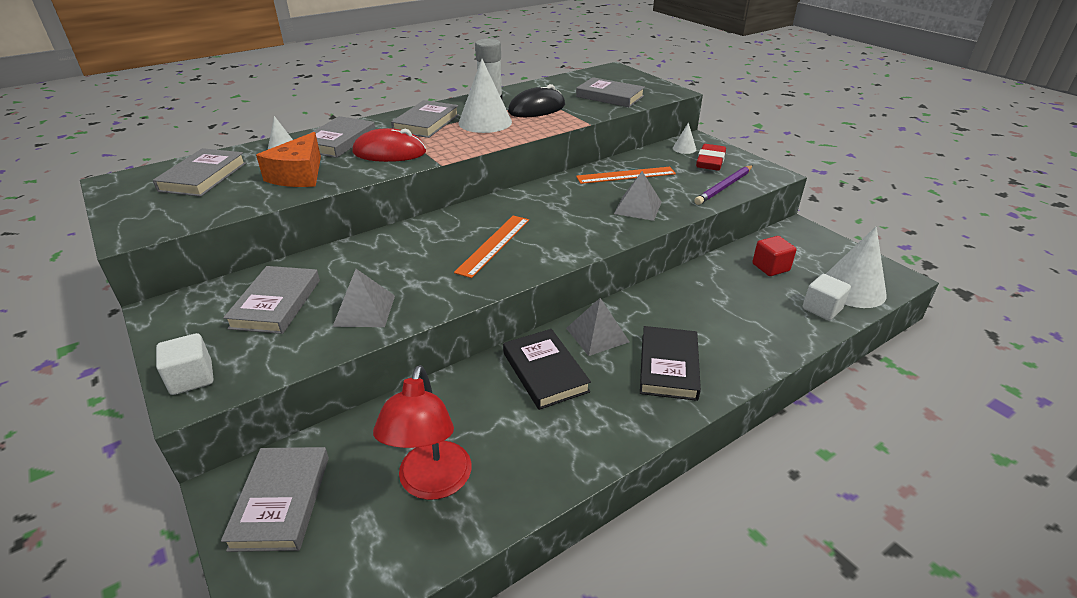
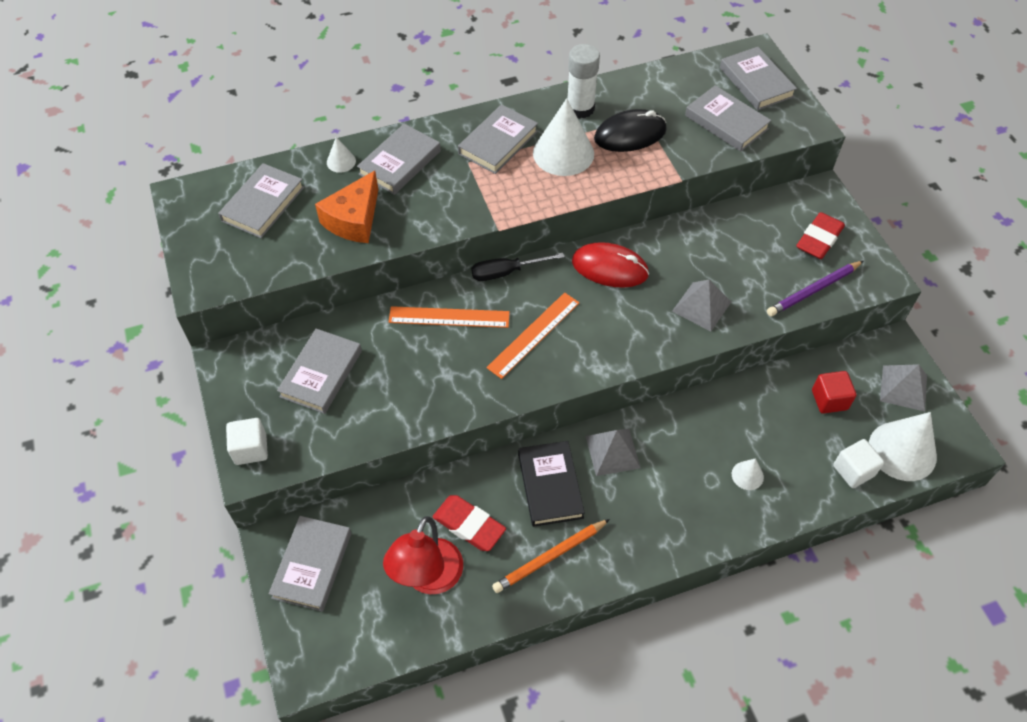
camera: 15 degrees right, 20 degrees up
(364, 310) = (397, 400): grey pyramid -> grey pyramid (903, 388)
(389, 152) = (449, 195): red mouse -> red mouse (610, 268)
(454, 212) = (506, 272): none -> black screwdriver
(467, 423) = (469, 525): none -> red eraser
(567, 433) = (550, 557): none -> orange pencil
(621, 79) = (756, 82): none -> grey book
(626, 175) = (709, 246): orange ruler -> orange ruler (449, 317)
(668, 366) = (666, 506): black book -> none
(684, 148) = (799, 207): white cone -> white cone (747, 475)

